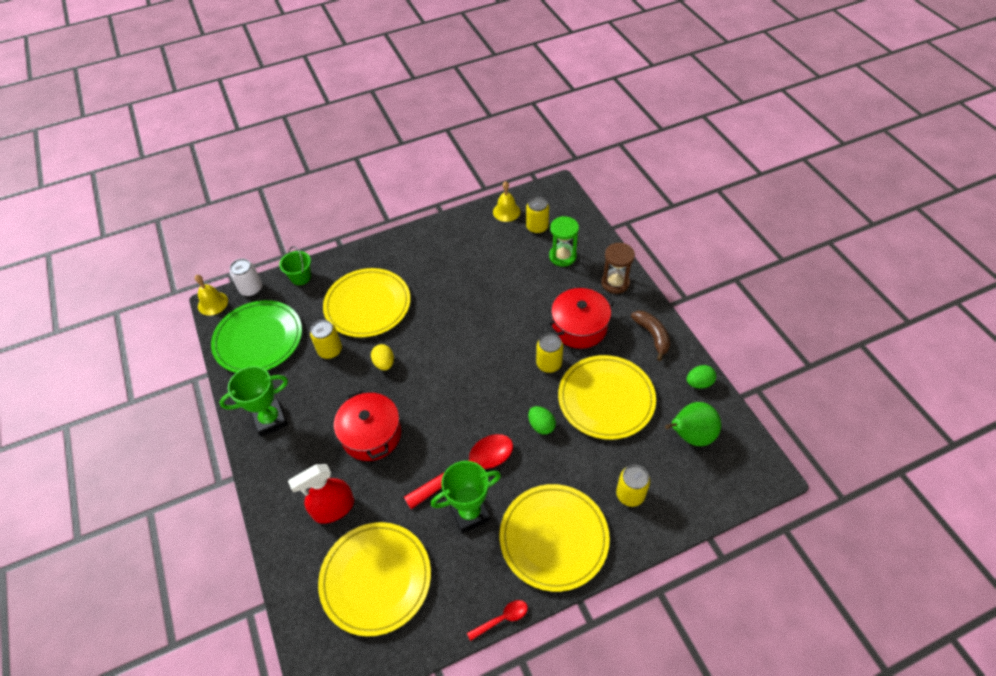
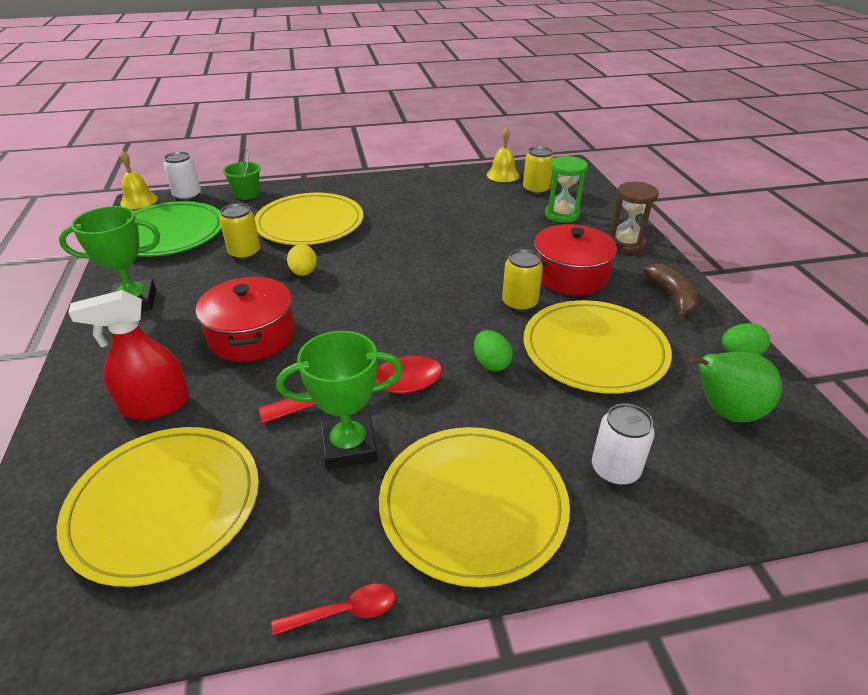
camera: 10 degrees right, 15 degrees down
(630, 494) = (615, 469): yellow can -> white can

